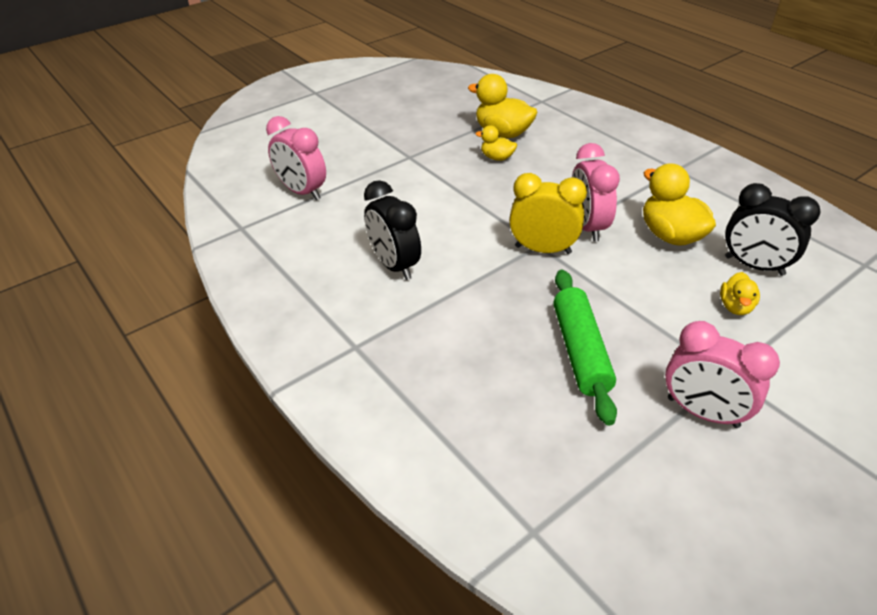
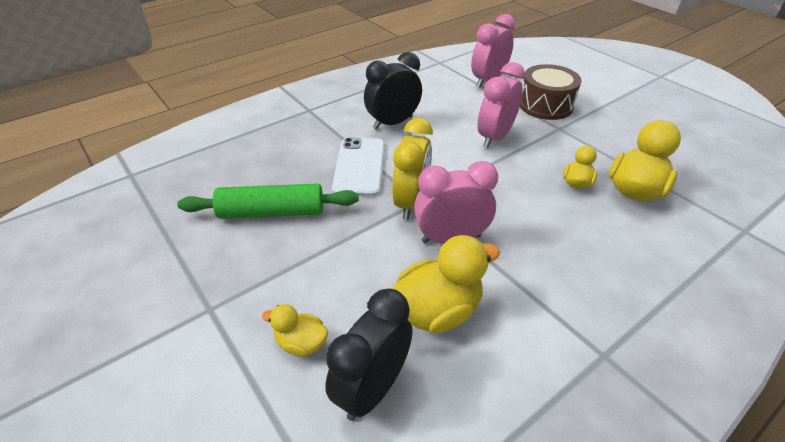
camera: 90 degrees right, 0 degrees up
(364, 160) = (545, 105): none -> brown drum
(487, 288) = (359, 167): none -> white phone
(702, 412) = (176, 278): pink clock -> pink clock (495, 137)

